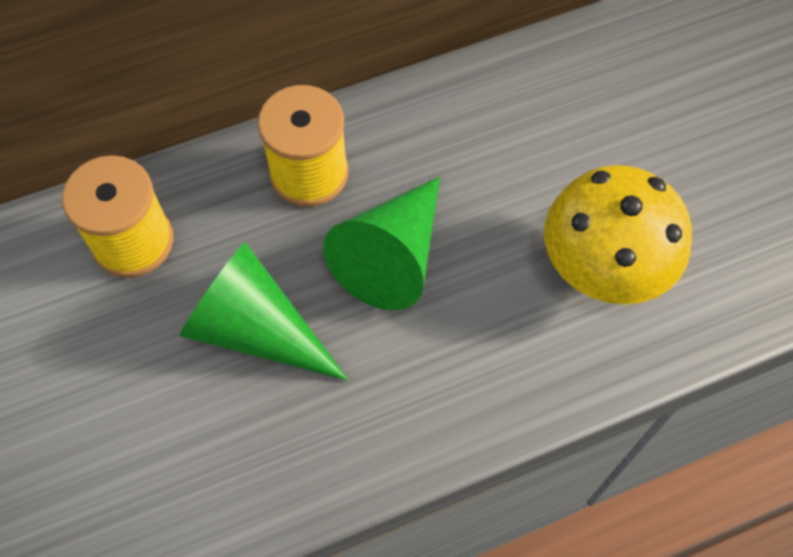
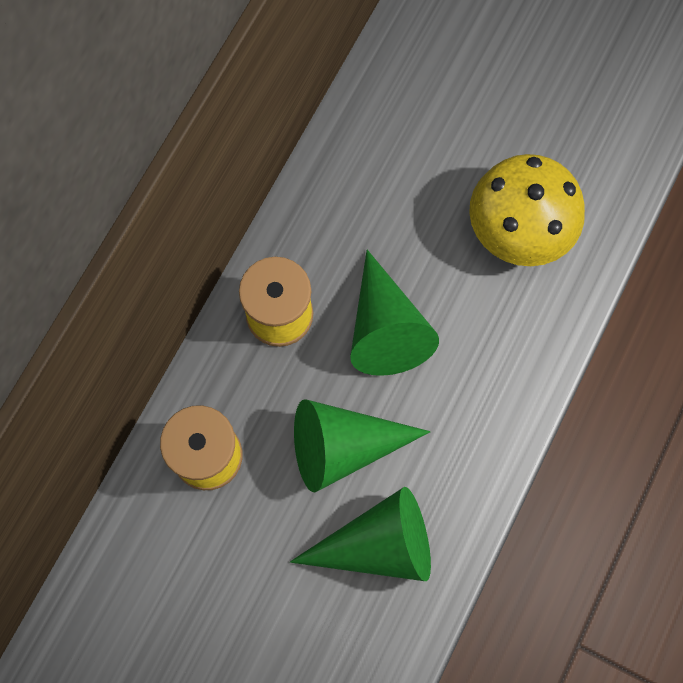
camera: 40 degrees left, 10 degrees up
(202, 443) = (378, 544): none -> green cone

